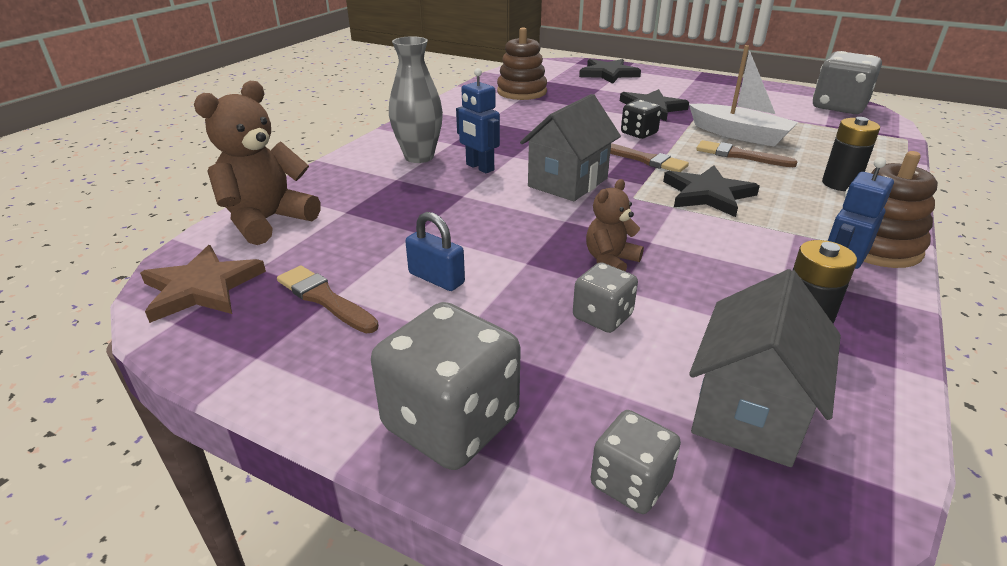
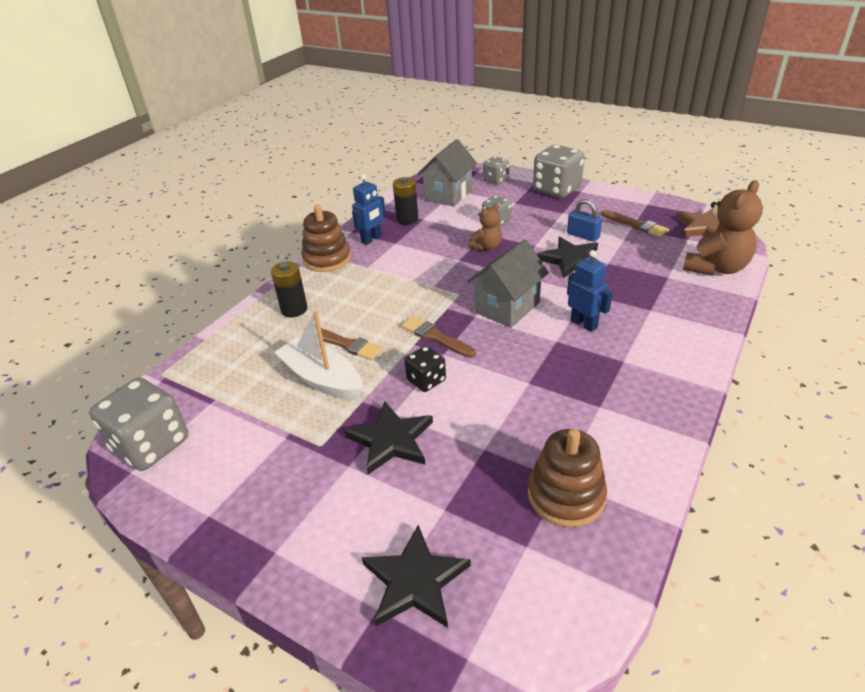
camera: 175 degrees left, 5 degrees up
(419, 157) = (645, 338): grey vase -> none
(707, 194) = (403, 297): black star -> black star (571, 260)

